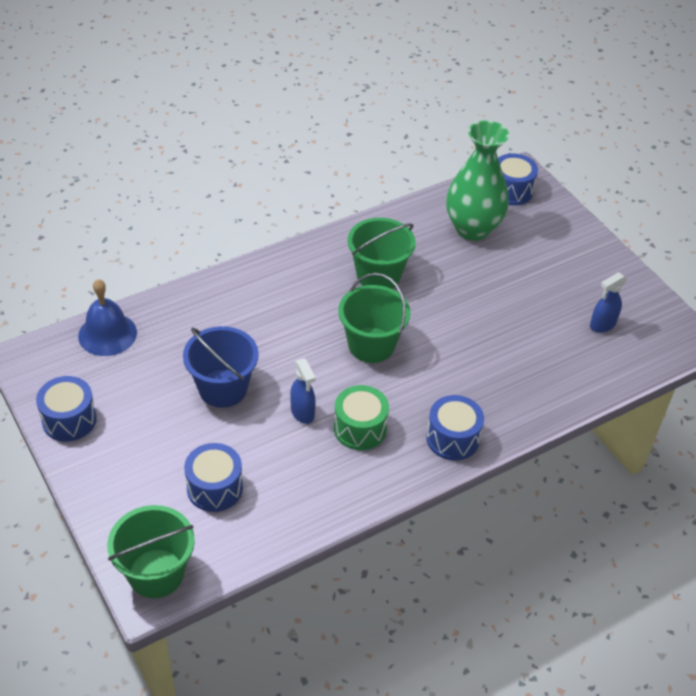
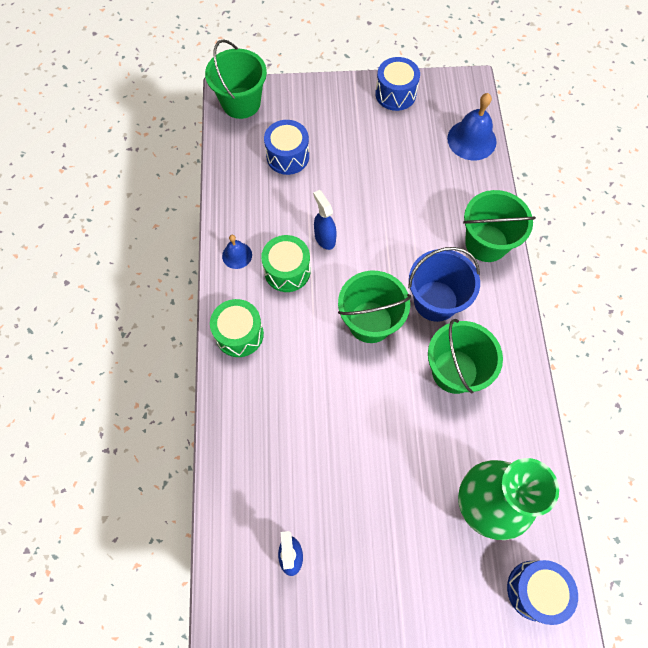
camera: 120 degrees right, 20 degrees up
(223, 388) = (377, 194): blue bucket -> blue bucket (435, 301)
(233, 289) = (486, 243): none -> green bucket
(302, 412) = (324, 238): blue spray bottle -> blue spray bottle turned 60 degrees clockwise
(370, 479) = (237, 255): none -> blue bell
(452, 438) = (239, 334): blue drum -> green drum

